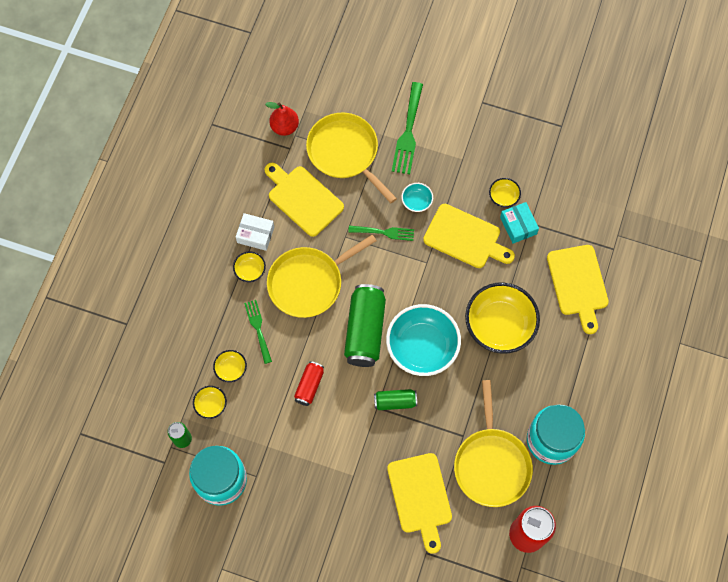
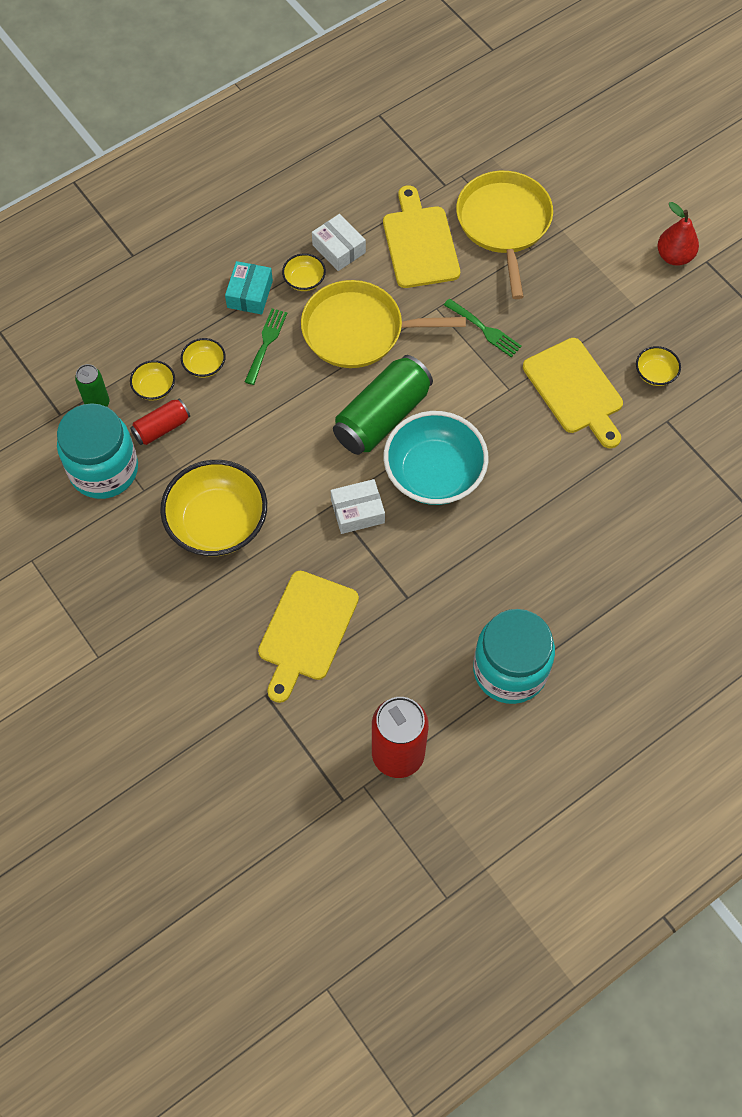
camera: 35 degrees right, 5 degrees down
(284, 127) = (456, 161): red pear -> red pear (674, 256)
(309, 386) = (275, 435): red can -> red can (161, 428)
(395, 401) = (357, 511): green can -> white box
(408, 132) = (593, 244): green fork -> none
(416, 201) = (547, 319): turquoise bowl -> none
(491, 464) = (417, 650): yellow pan -> none
(499, 325) = (543, 506): yellow bowl -> yellow bowl (217, 523)
(518, 225) = (649, 414): turquoise box -> turquoise box (250, 294)
(578, 284) = (675, 520): yellow cutting board -> none

